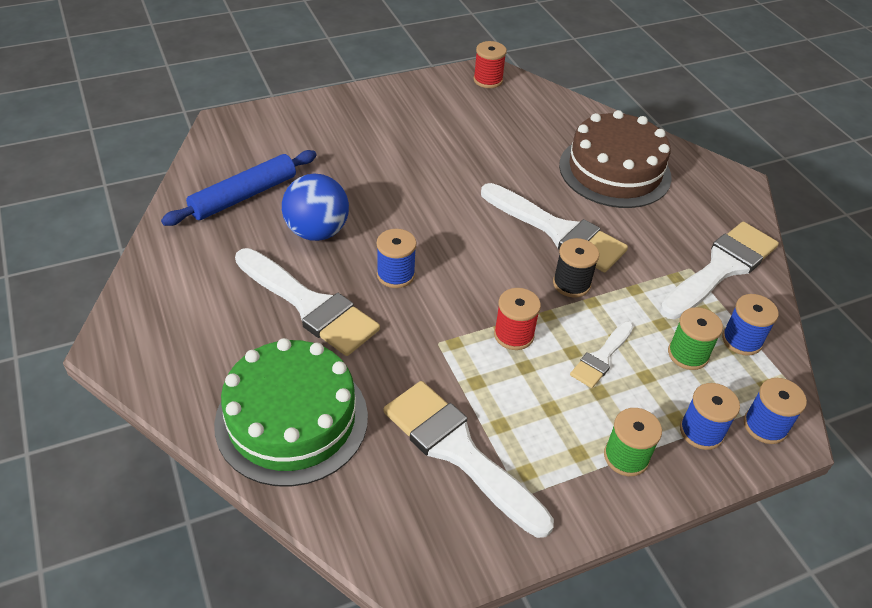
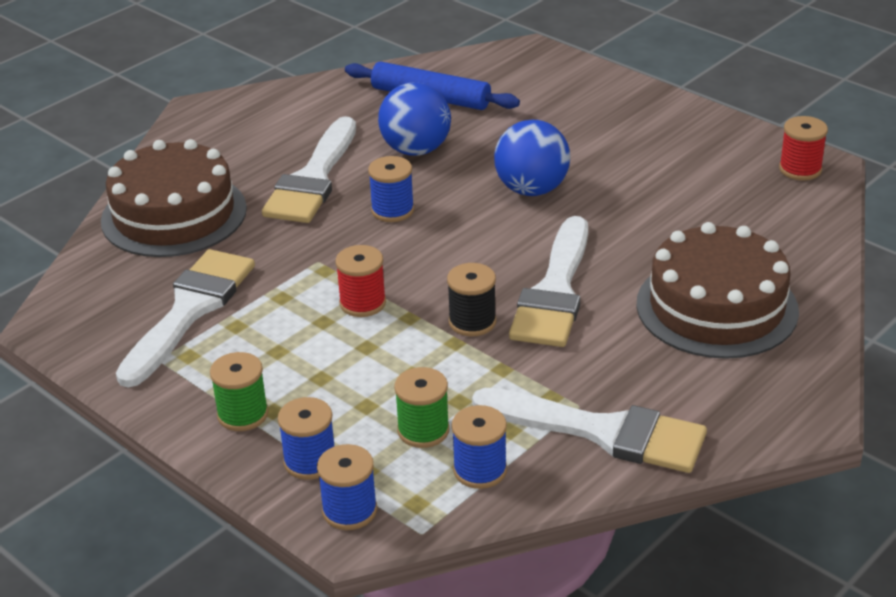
camera: 70 degrees right, 10 degrees down
(292, 419) = (174, 214): green cake -> brown cake
(423, 194) = (532, 189): none -> blue ball
(601, 357) = (372, 368): white brush -> none

